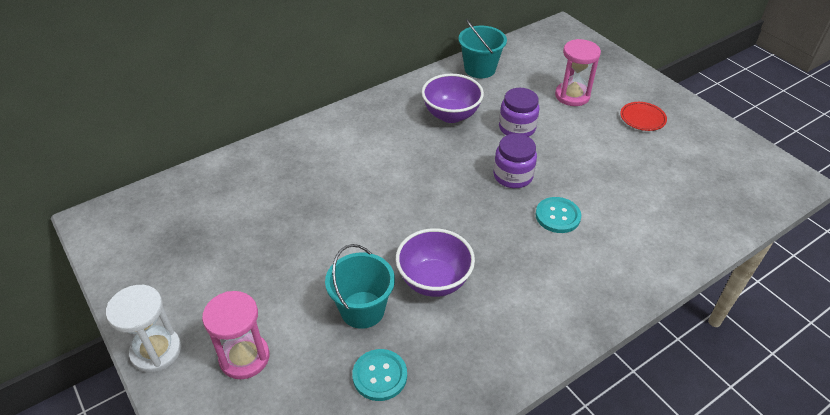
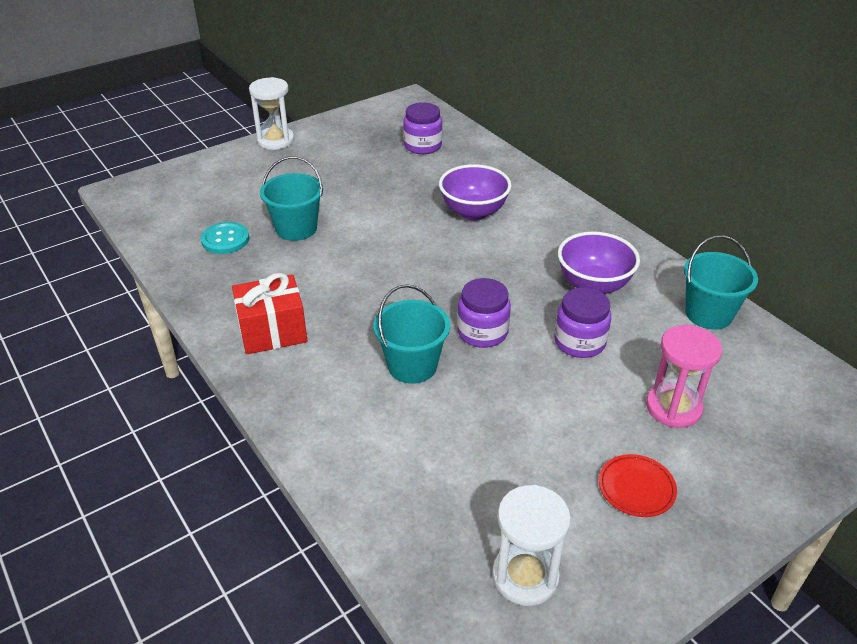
camera: 90 degrees right, 5 degrees down
(211, 209) = (423, 146): none -> purple jar
(244, 357) = (260, 176): pink hourglass -> none
(434, 281) = (324, 269): purple bowl -> purple bowl (473, 212)
(530, 313) = (272, 331): none -> red gift
(557, 216) = (412, 366): turquoise button -> turquoise bucket
(722, 167) = (525, 576): none -> white hourglass

